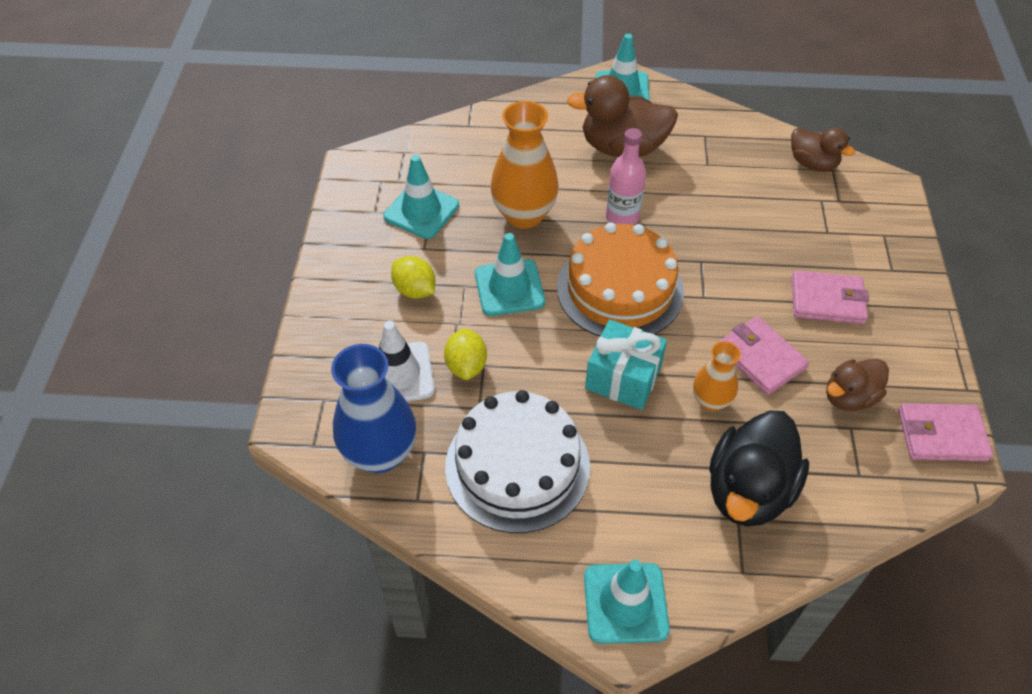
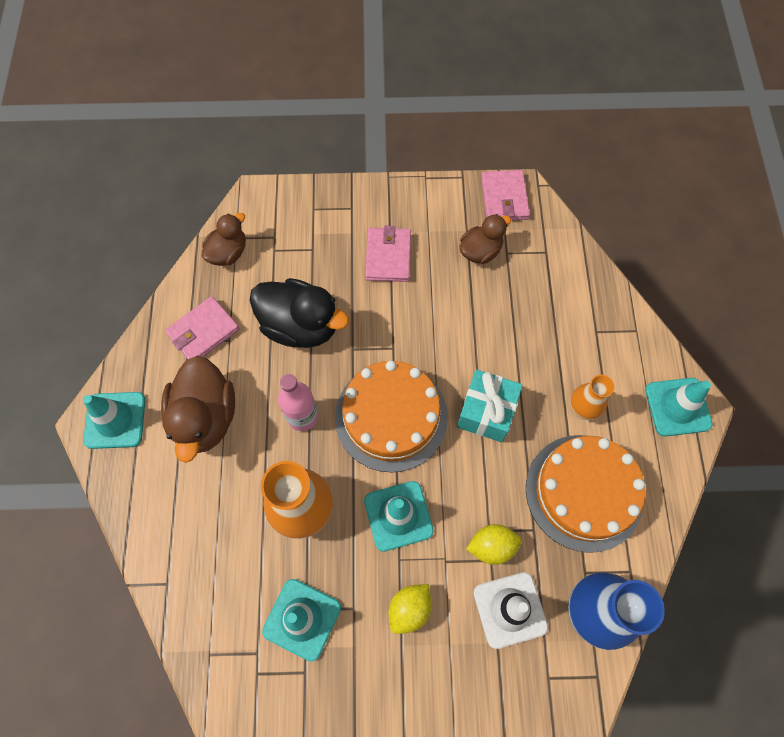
camera: 95 degrees left, 15 degrees up
(517, 466) = (584, 492): white cake -> orange cake
(710, 401) = (498, 346): orange vase -> orange vase (583, 408)
(748, 490) = (572, 323): black duck -> black duck (300, 326)
(761, 358) = (452, 308): pink wallet -> pink wallet (203, 331)
(849, 397) = (480, 251): brown duck -> brown duck turned 90 degrees counterclockwise

